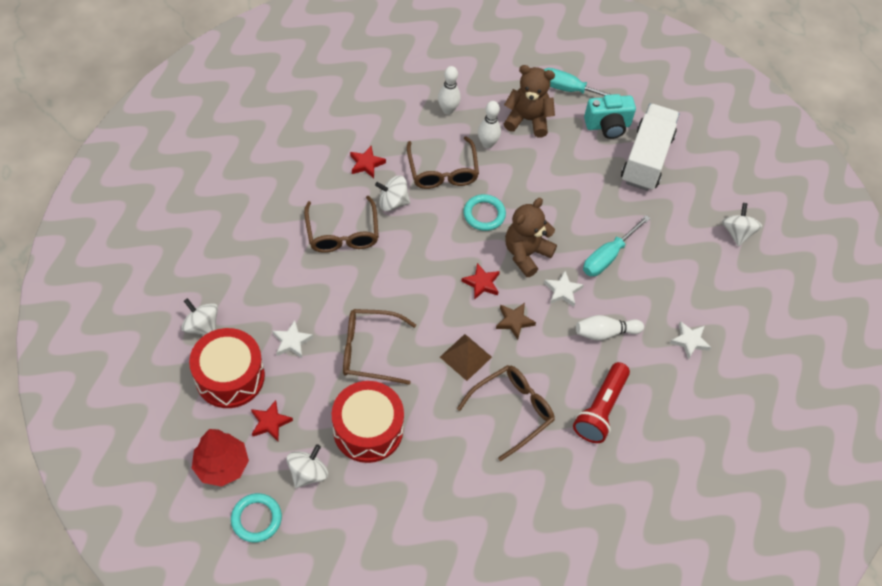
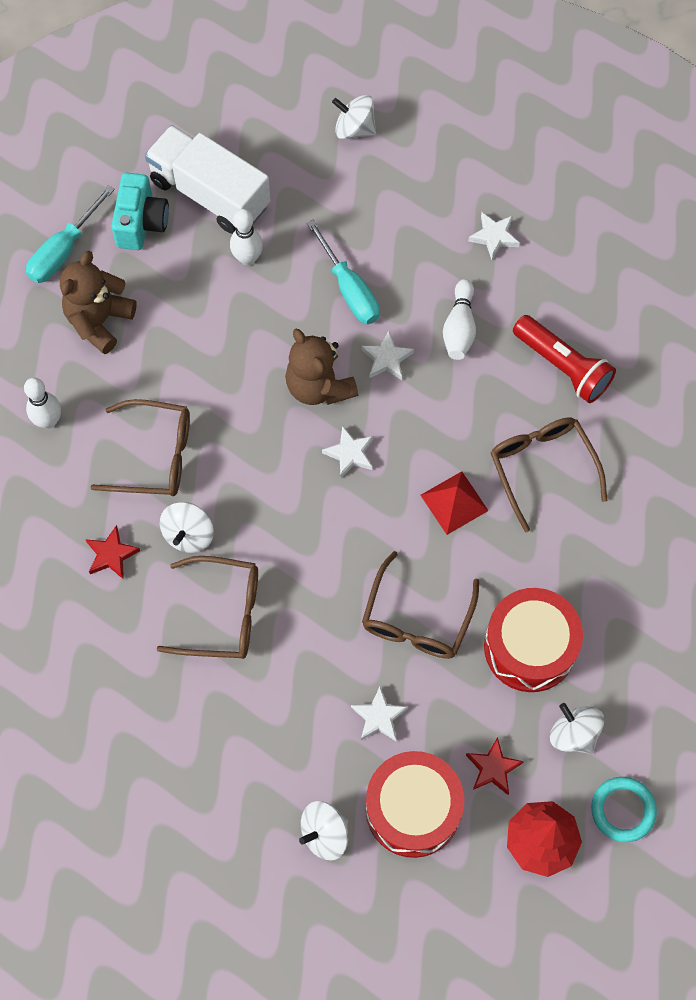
camera: 70 degrees left, 10 degrees up
(465, 357) = (454, 503): brown pyramid -> red pyramid
(481, 283) = (350, 454): red star -> white star
(484, 214) = (242, 421): turquoise ring -> none
(487, 144) = (125, 384): white bowling pin -> white bowling pin (247, 258)
(514, 321) = (417, 430): brown star -> none

